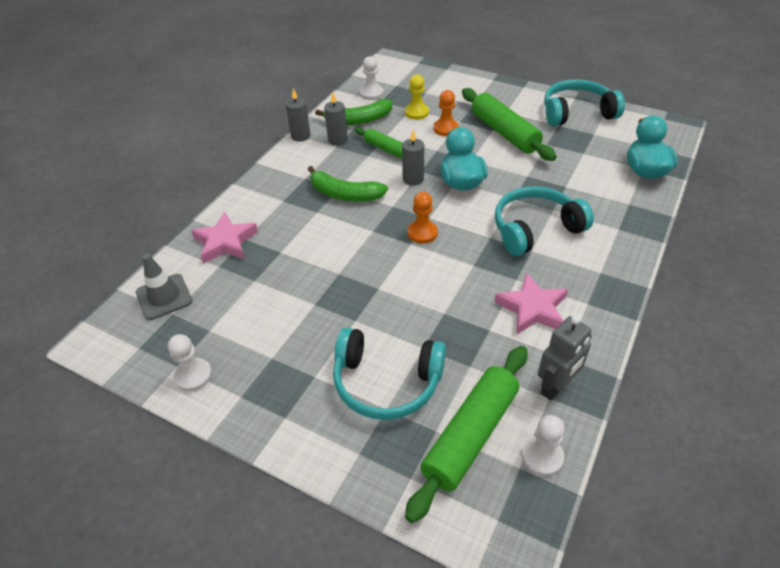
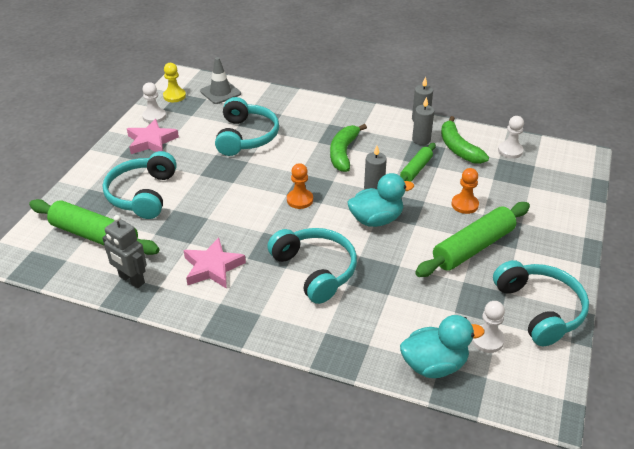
camera: 80 degrees right, 5 degrees down
(225, 242) = (276, 106): pink star -> pink star (151, 141)
(285, 273) = (246, 136): none -> turquoise headphones
(416, 112) = (487, 183): yellow pawn -> yellow pawn (174, 96)
(542, 457) = (72, 271): white pawn -> white pawn (487, 340)

